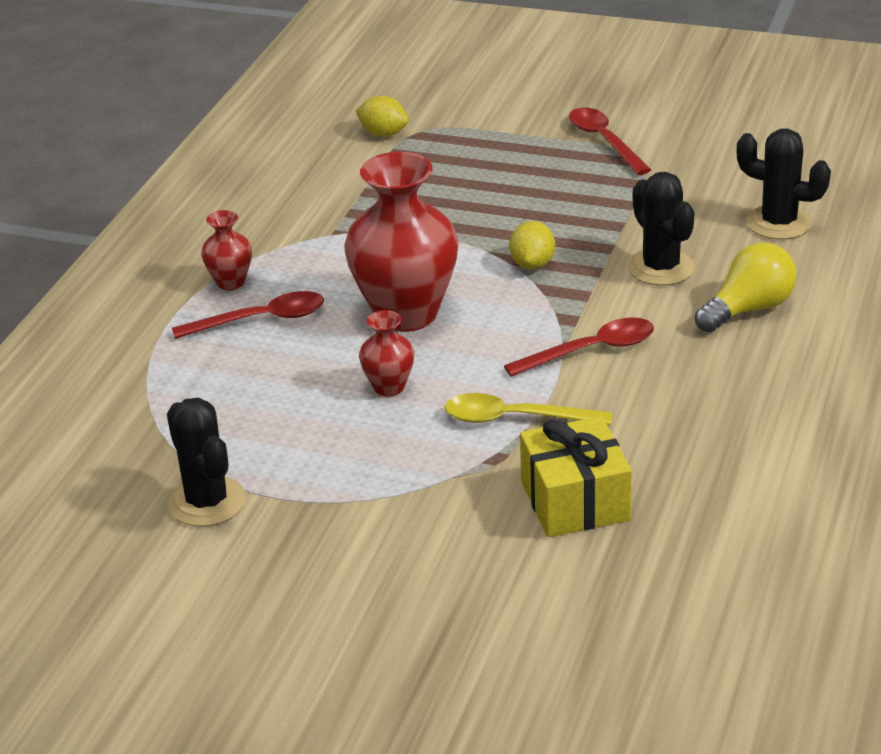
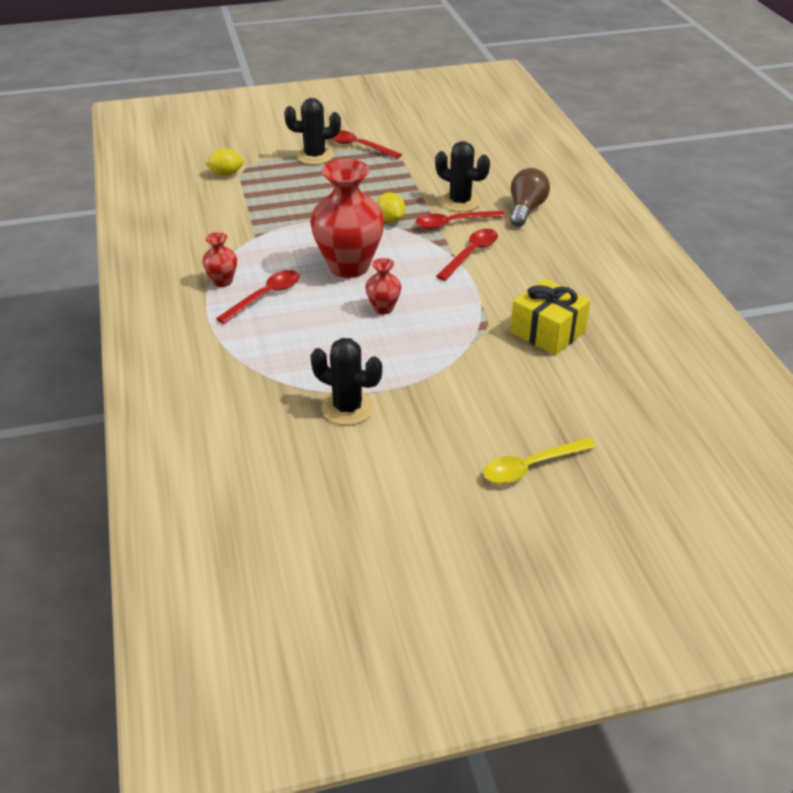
camera: 35 degrees left, 5 degrees up
(515, 418) = (470, 301): yellow spoon -> yellow spoon (531, 467)
(616, 297) = (453, 223): none -> red spoon
(748, 309) = (526, 209): yellow light bulb -> brown light bulb
(778, 223) = (493, 164): black cactus -> black cactus (315, 156)

